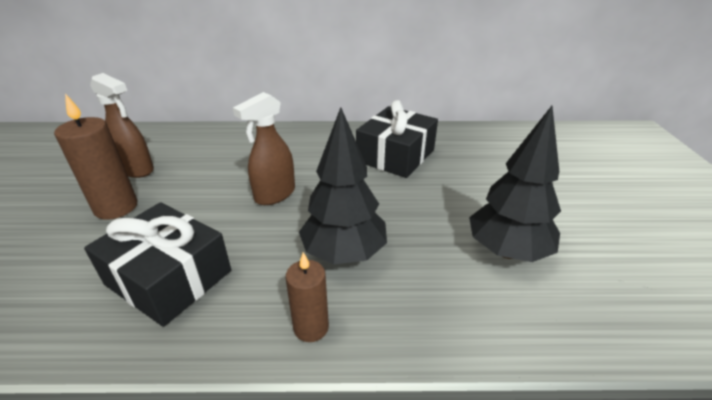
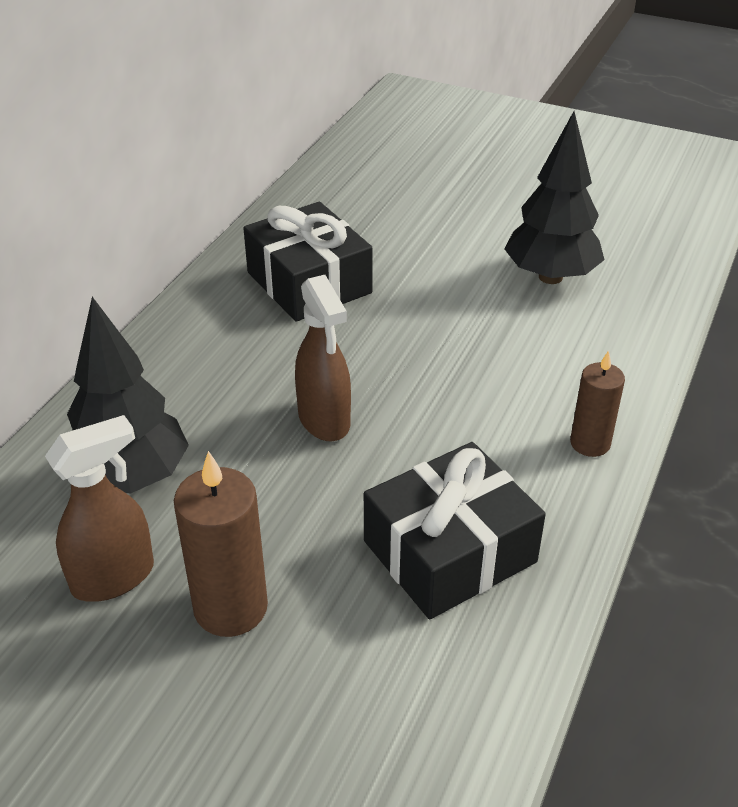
camera: 65 degrees left, 5 degrees up
(344, 254) = (490, 389): black tree -> black tree (131, 478)

